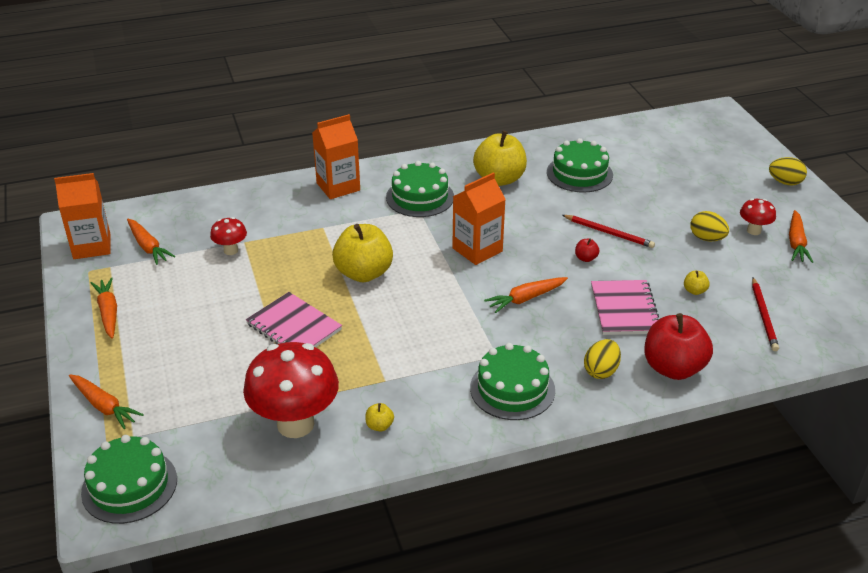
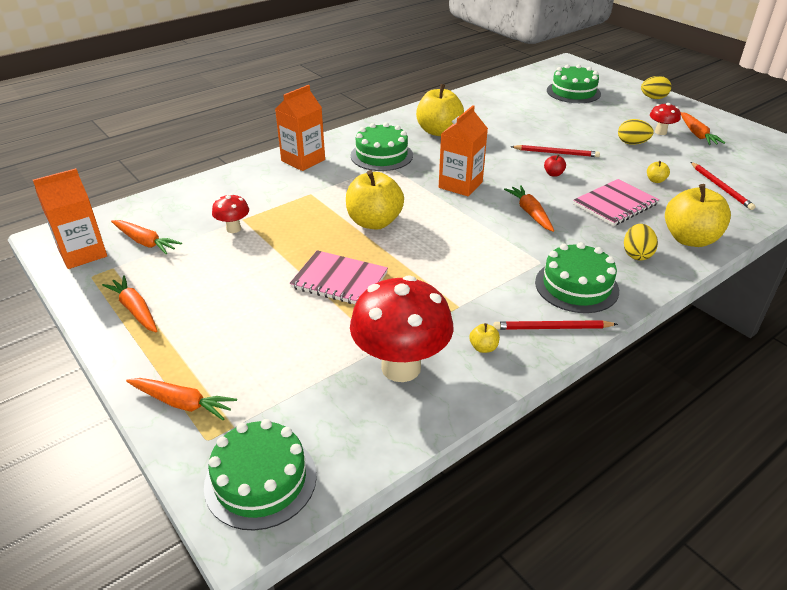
camera: 20 degrees left, 0 degrees up
(456, 424) = (552, 328): none -> red pencil
(526, 299) = (530, 213): orange carrot -> orange carrot turned 120 degrees clockwise
(579, 173) = (499, 117): green cake -> green cake (573, 92)
(624, 309) = (615, 204): pink notebook -> pink notebook turned 75 degrees clockwise
(673, 368) = (690, 239): red apple -> yellow apple

